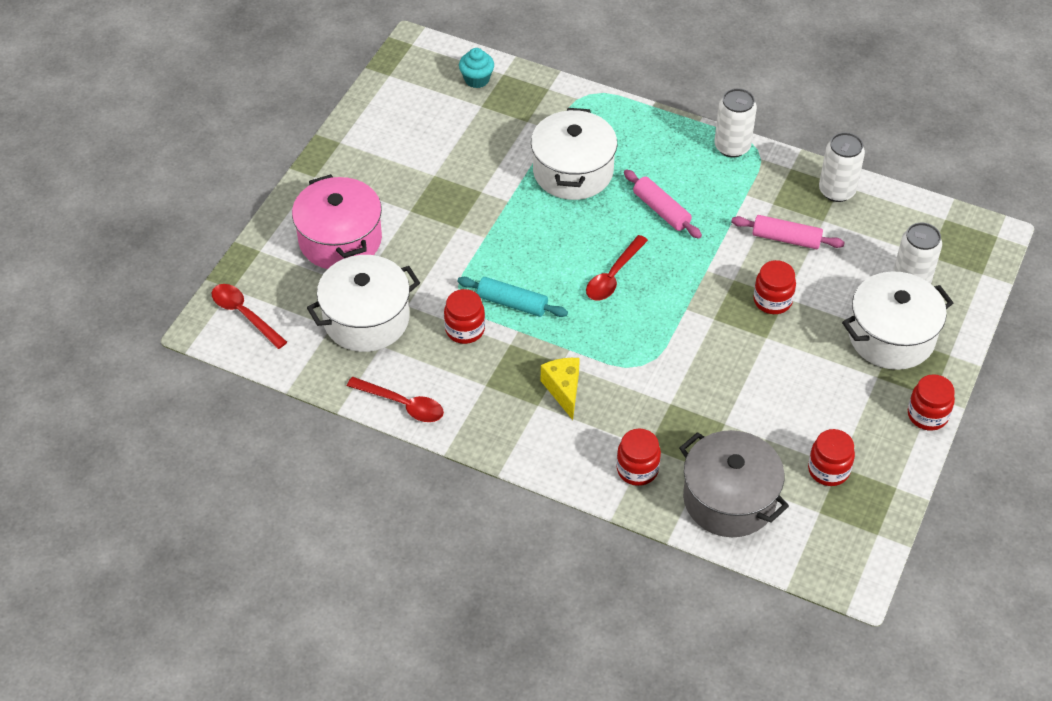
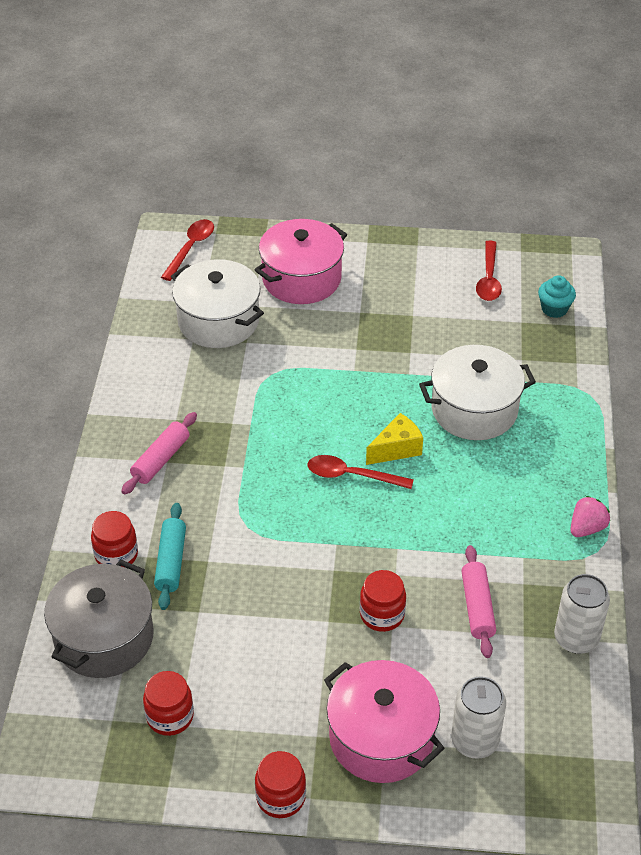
camera: 70 degrees right, 5 degrees down
(402, 404) = (132, 371): red spoon -> red spoon (488, 279)
(465, 329) = (235, 387): red jar -> none
(512, 303) = (281, 411): turquoise rolling pin -> turquoise rolling pin (171, 562)
(563, 390) = (191, 475): yellow cheese -> yellow cheese (396, 449)
(661, 210) = (460, 491): pink rolling pin -> pink rolling pin (161, 459)
(732, 147) = (586, 528): white can -> pink strawberry
(891, 336) = (381, 738): white pot -> pink pot

